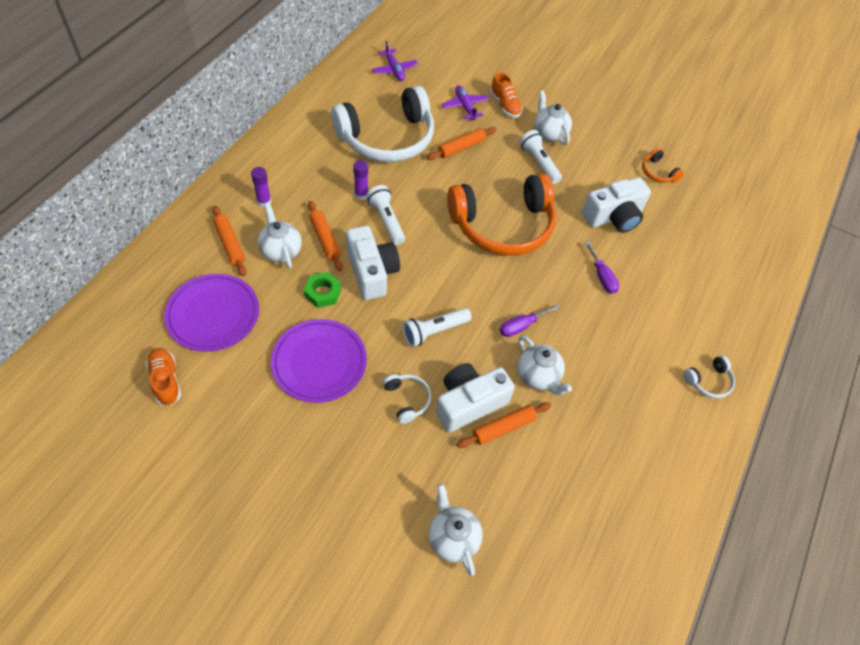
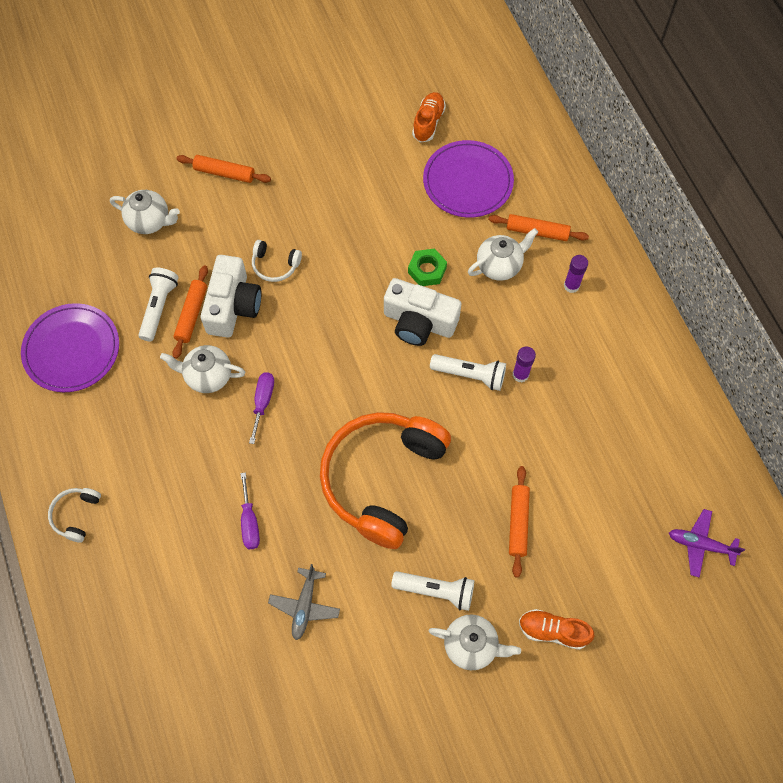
camera: 135 degrees right, 10 degrees up
(166, 381) = (428, 123): orange shoe -> orange shoe turned 90 degrees counterclockwise
(281, 251) = (499, 266): white teapot -> white teapot turned 45 degrees counterclockwise
(319, 362) = (360, 227): purple plate -> purple plate (72, 349)
(325, 239) = (486, 308): orange rolling pin -> orange rolling pin (224, 173)
(387, 138) = (584, 454): white headphones -> none
(434, 331) = (318, 328): white flashlight -> white flashlight (159, 307)
(465, 106) = (582, 580): purple plane -> none
(602, 277) = (250, 522): purple screwdriver -> purple screwdriver turned 120 degrees counterclockwise
(614, 217) = (304, 606): white camera -> grey plane
(658, 172) = (321, 723): orange headphones -> none

